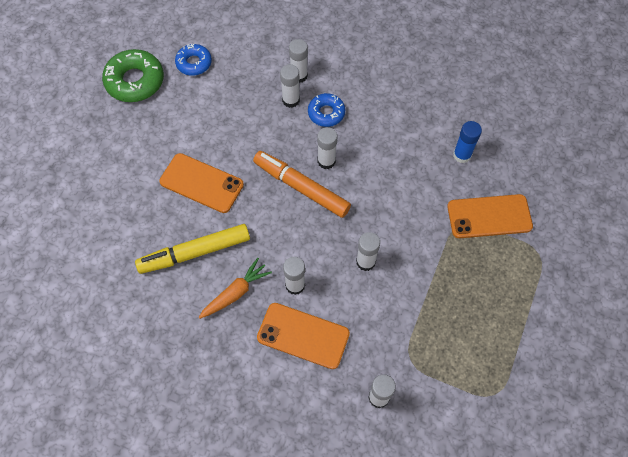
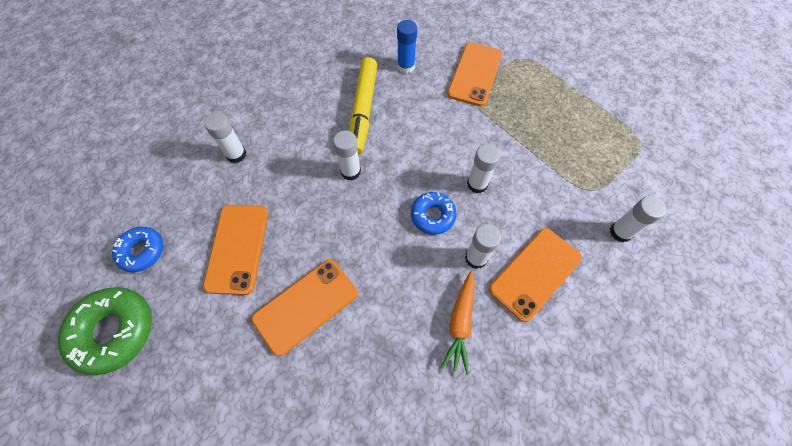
camera: 65 degrees left, 0 degrees up
(195, 252) = (391, 348): yellow marker -> yellow marker (363, 110)
(223, 118) = (237, 248): none -> orange phone
(235, 293) = (460, 323): orange carrot -> orange carrot turned 150 degrees counterclockwise
(291, 100) = (260, 173): white glue stick -> none
(302, 188) = (368, 206): orange marker -> none
(326, 113) = (296, 149): blue donut -> blue donut (432, 215)

